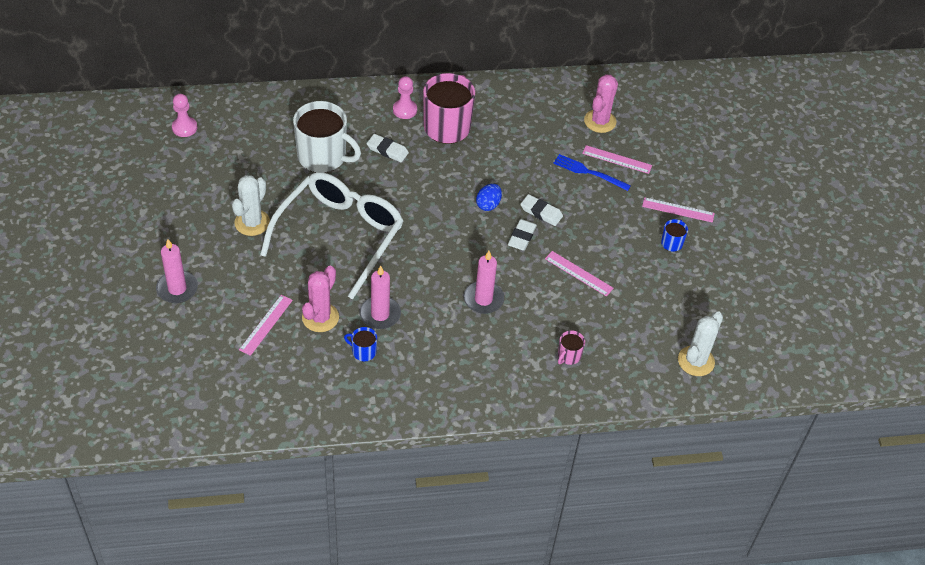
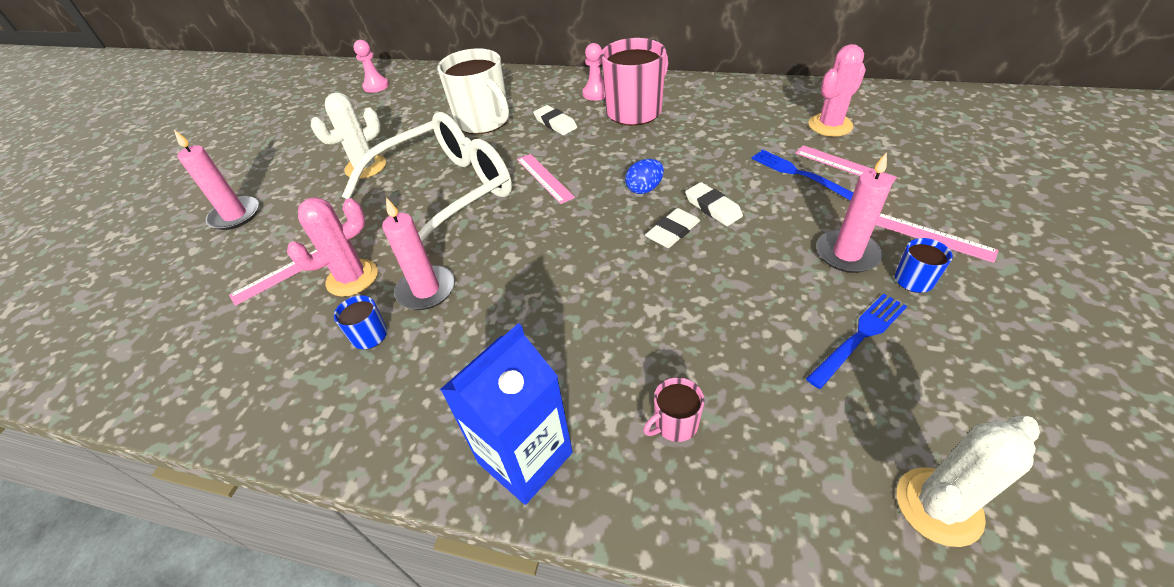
camera: 30 degrees right, 5 degrees down
(483, 299) = (577, 300): pink candle -> pink candle (847, 254)
(500, 392) = (525, 457): none -> blue carton
(578, 273) = (740, 294): pink ruler -> pink ruler (544, 178)
(649, 286) = (859, 337): none -> blue fork

